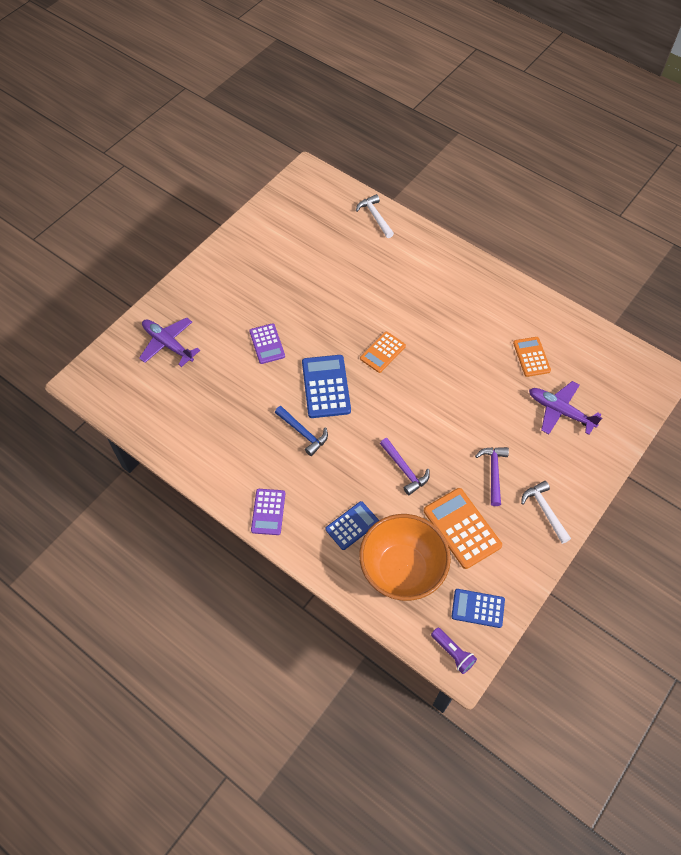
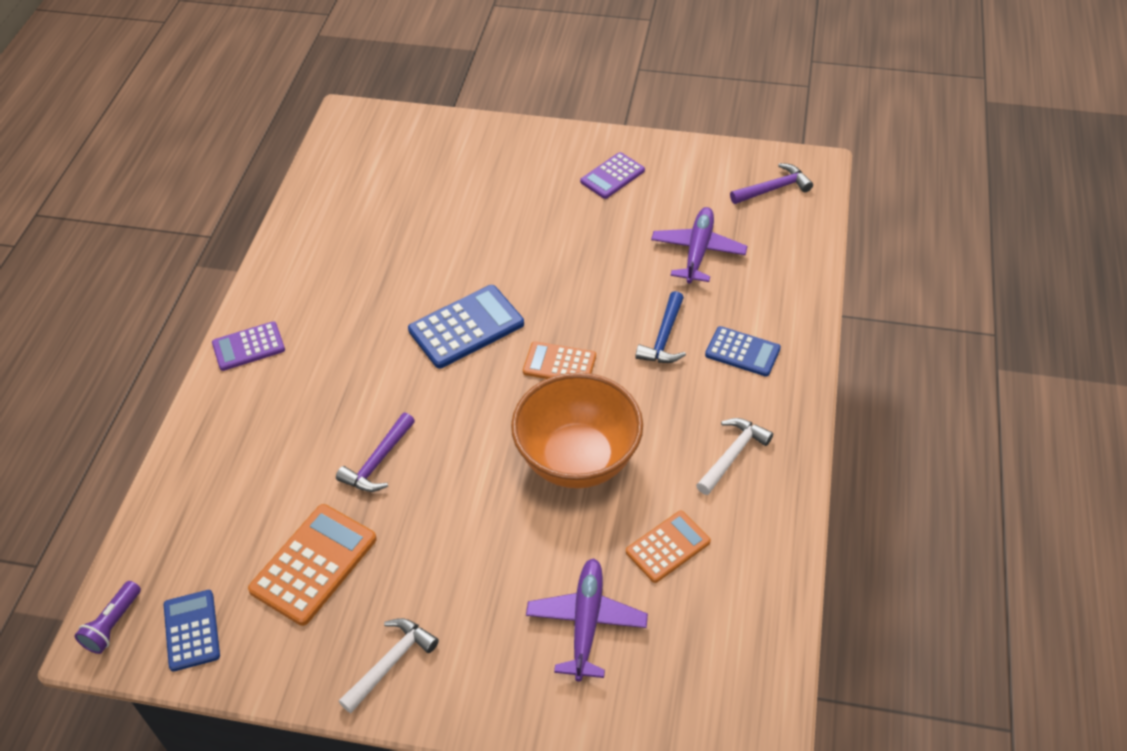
camera: 65 degrees right, 10 degrees down
(168, 344) = (441, 160): purple plane -> purple plane (698, 251)
(267, 344) = (498, 244): purple calculator -> purple calculator (612, 176)
(303, 433) = (381, 333): blue hammer -> blue hammer (664, 337)
(352, 525) = (264, 438): blue calculator -> blue calculator (742, 352)
(375, 217) = (793, 265): white hammer -> white hammer (732, 455)
(402, 570) = (219, 518): orange bowl -> orange bowl (578, 459)
(493, 473) = (426, 571): purple hammer -> purple hammer (773, 189)

